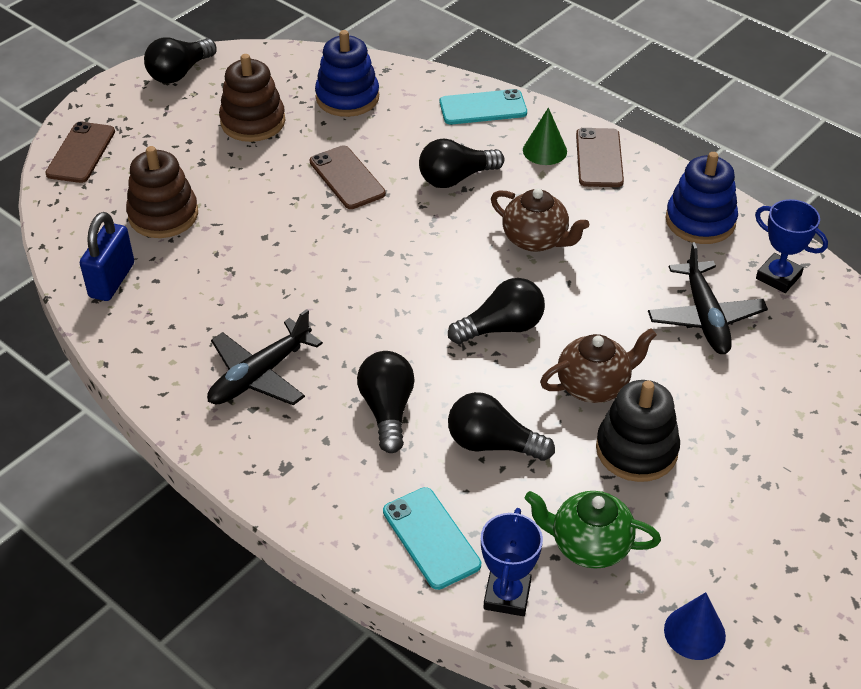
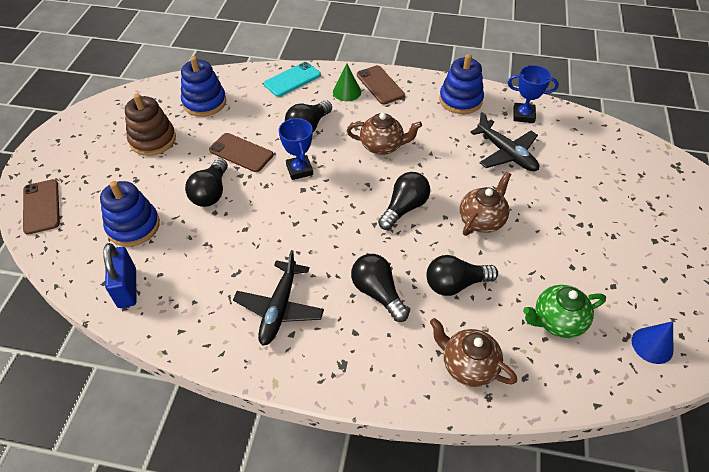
camera: 30 degrees left, 5 degrees up
(163, 215) = (133, 226): brown stacking toy -> blue stacking toy
(179, 73) = (78, 126): black light bulb -> black light bulb (211, 192)
(431, 538) = (468, 365): turquoise phone -> brown teapot
(507, 595) = (539, 379): blue trophy -> blue trophy (299, 170)
(636, 450) = (534, 248): black stacking toy -> none

